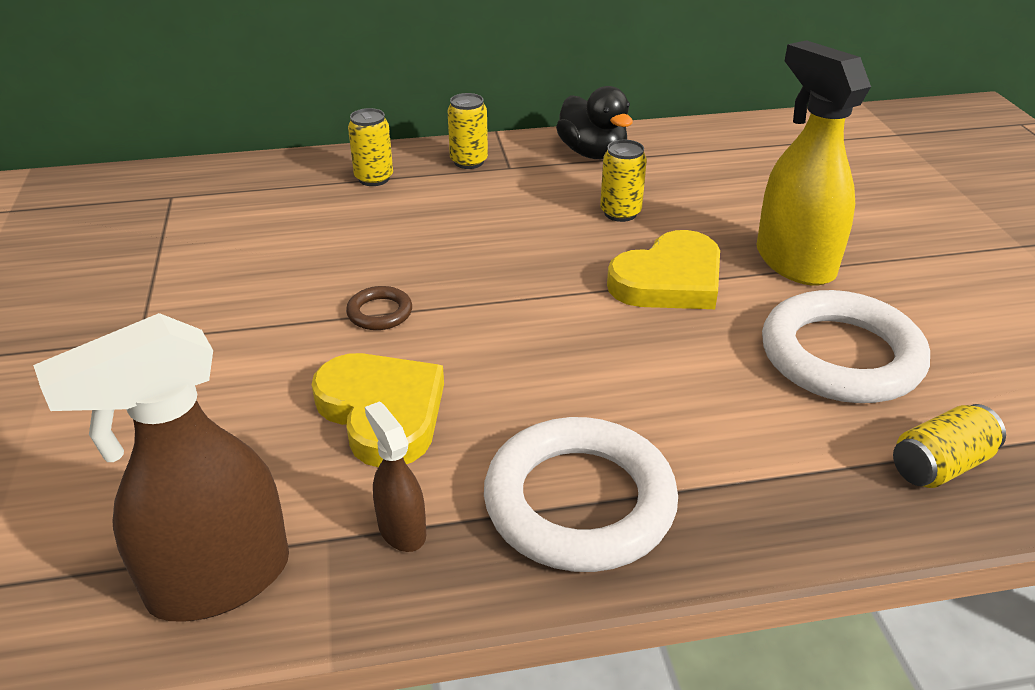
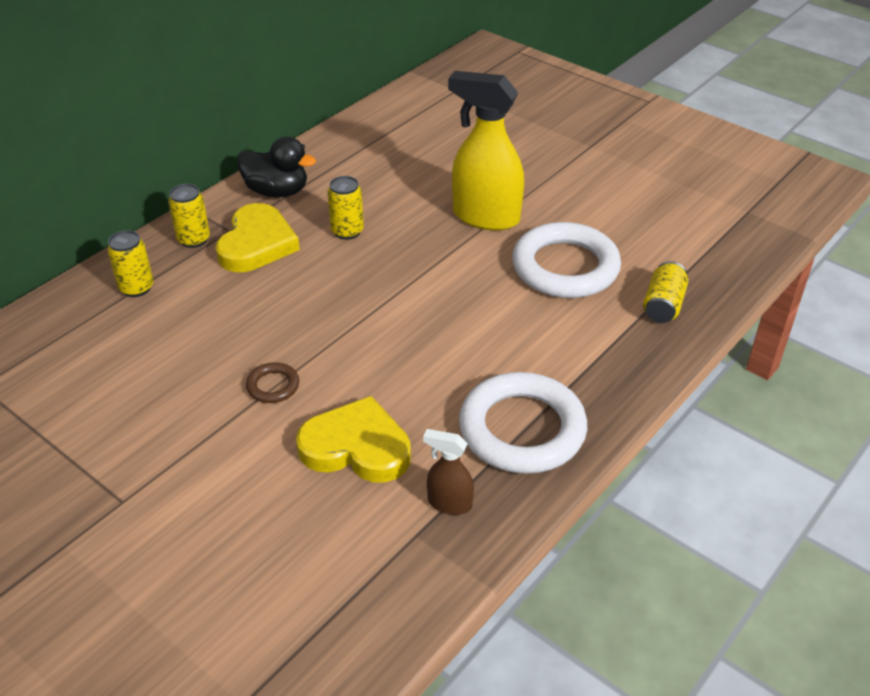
camera: 40 degrees left, 5 degrees up
(218, 581) = (384, 596): brown spray bottle -> none
(669, 280) = (428, 266): yellow heart -> yellow heart (257, 244)

